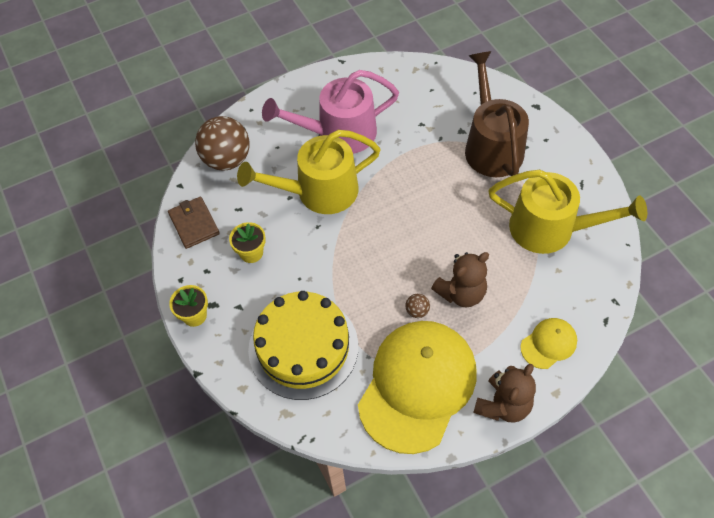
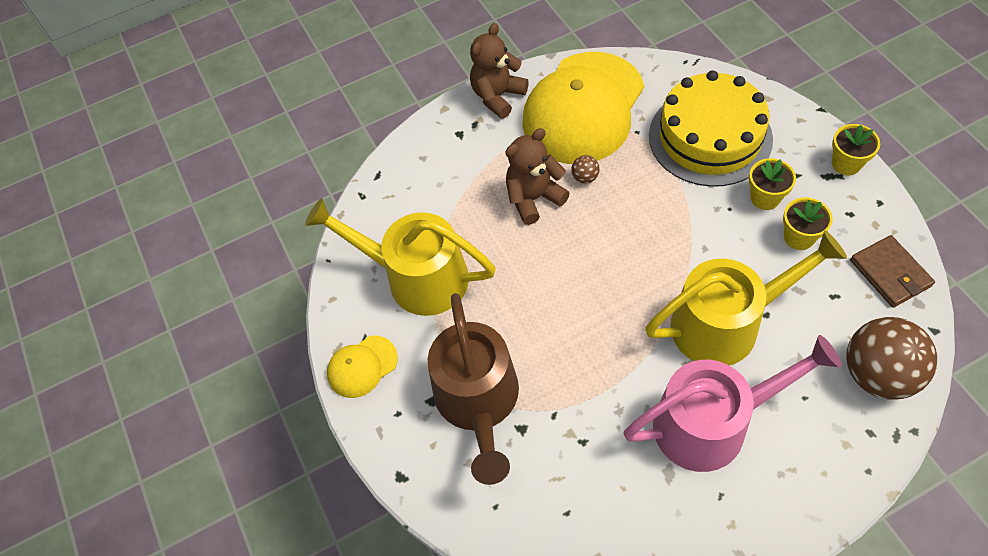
camera: 175 degrees left, 0 degrees up
(269, 286) = (765, 198): none -> yellow flower pot
(548, 344) = (443, 151): yellow cap -> yellow cap (362, 366)

